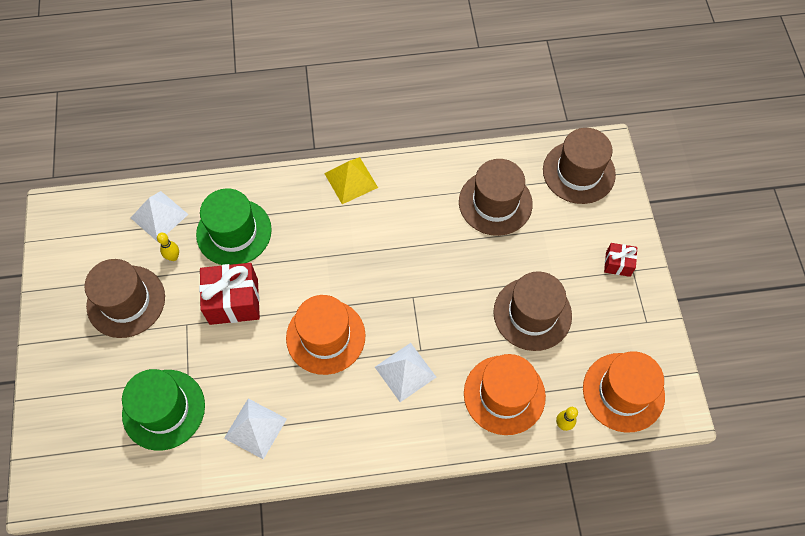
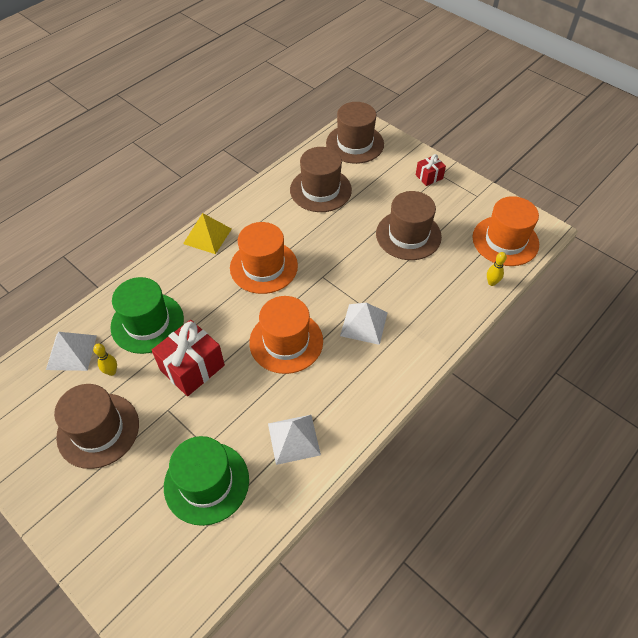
camera: 40 degrees left, 10 degrees down
(504, 394) = (440, 291): orange hat -> orange hat (263, 267)

